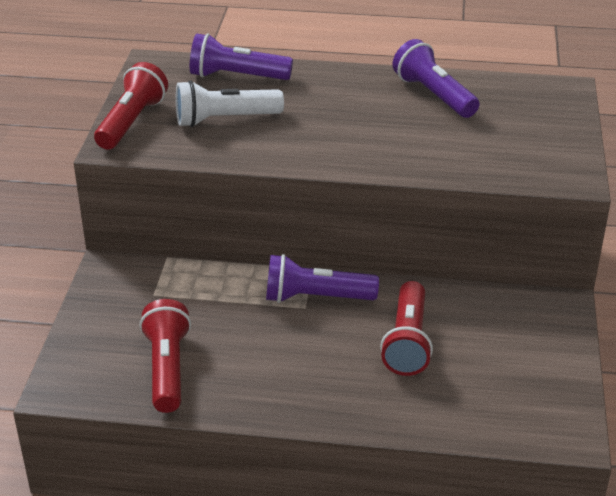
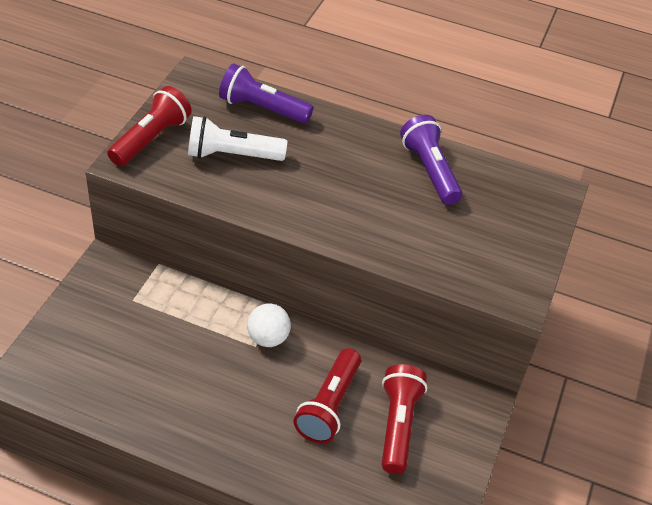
camera: 10 degrees right, 10 degrees up
(167, 368) = (115, 379): red flashlight -> red flashlight (398, 425)
(315, 297) = (268, 338): purple flashlight -> white ball

